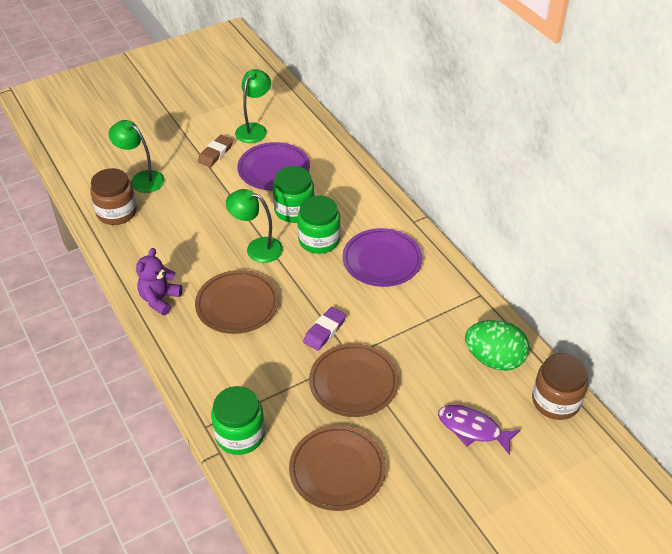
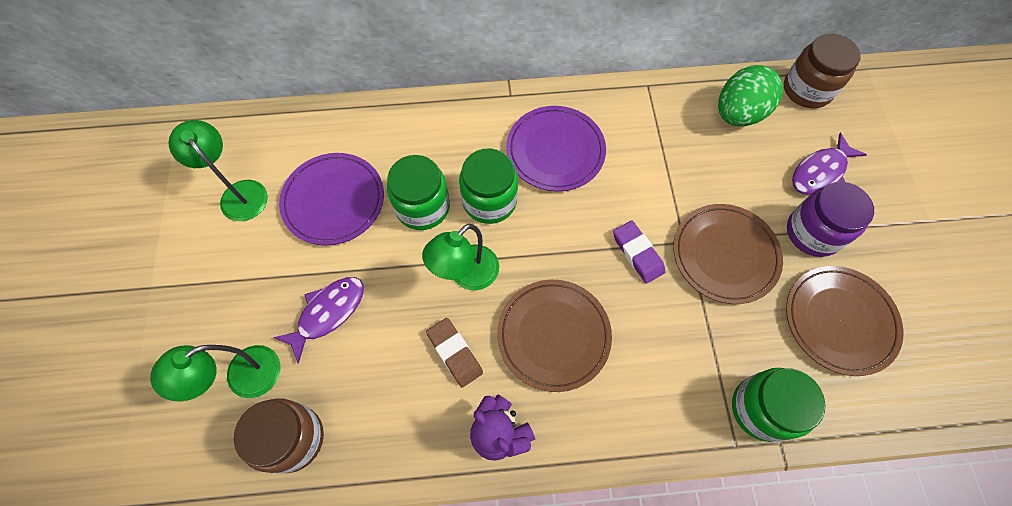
camera: 65 degrees left, 20 degrees up
(198, 197) = (328, 313): none -> purple fish
(215, 153) = (255, 259): brown eraser -> brown eraser (454, 353)
(409, 436) = (813, 232): none -> purple jar

